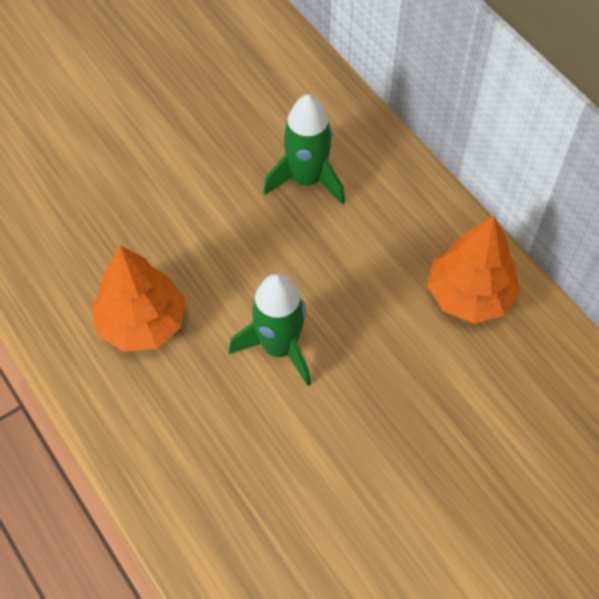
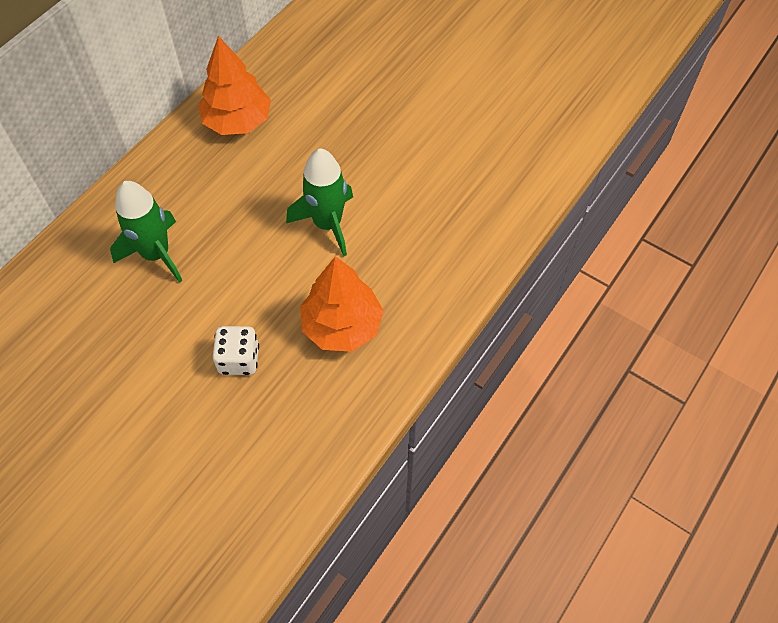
camera: 110 degrees left, 0 degrees up
(149, 222) = (239, 359): none -> white dice

